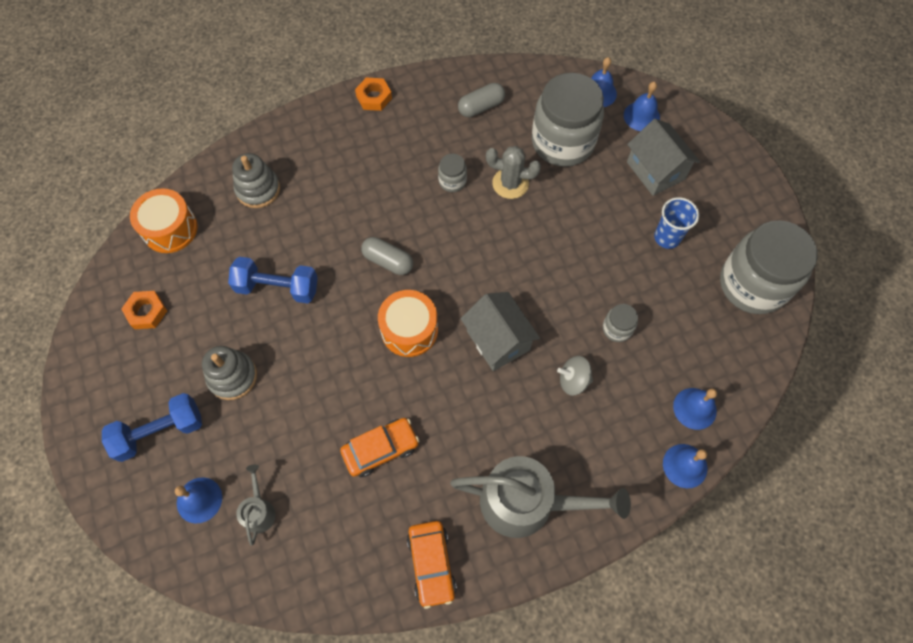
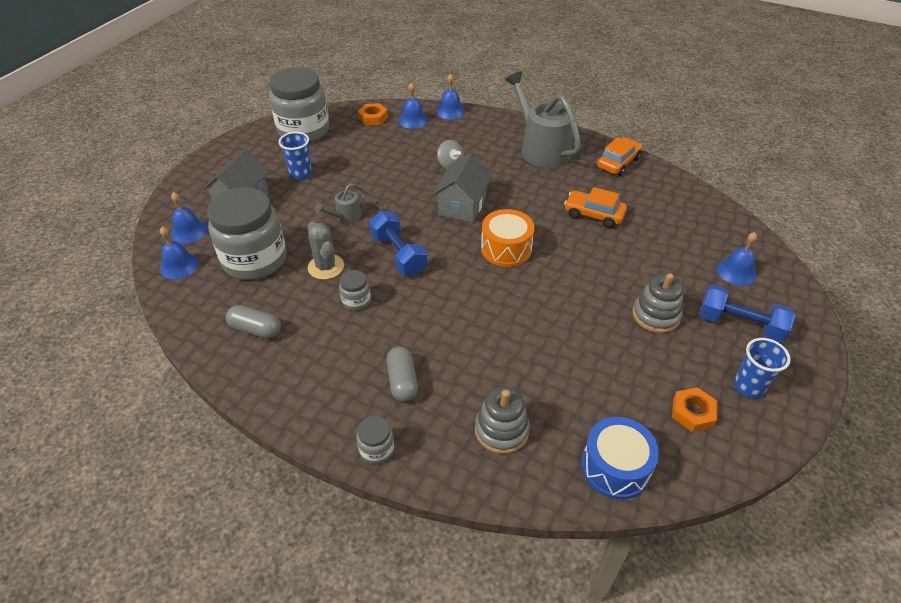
camera: 130 degrees left, 20 degrees down
(119, 372) = (748, 387): none -> blue cup
(170, 229) = (615, 467): orange drum -> blue drum
(259, 511) = (699, 241): grey watering can -> grey watering can (345, 216)
(277, 287) = (566, 342): blue dumbbell -> blue dumbbell (399, 254)
(374, 97) = (309, 417): orange nut -> orange nut (373, 118)
(388, 261) = (468, 292): grey capsule -> grey capsule (402, 381)
(617, 329) = (395, 165): grey jar -> grey jar (377, 449)

